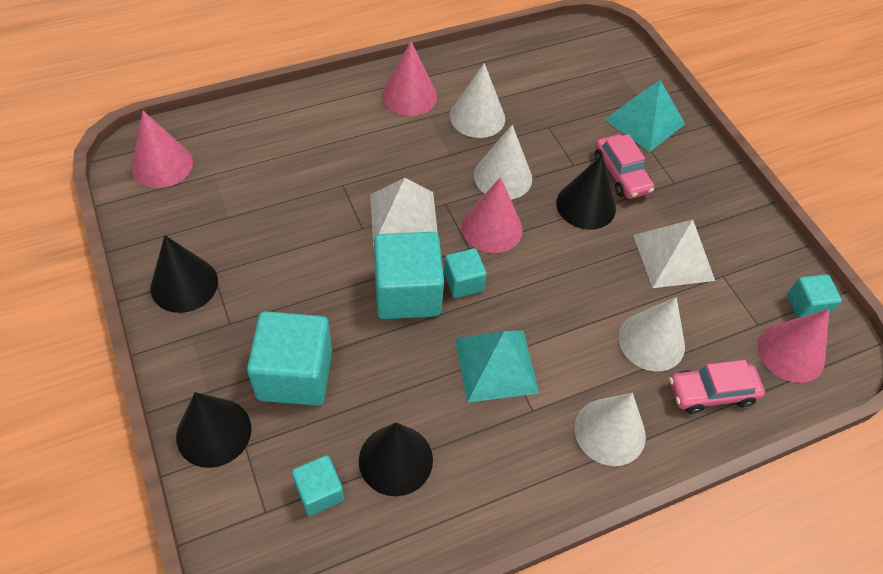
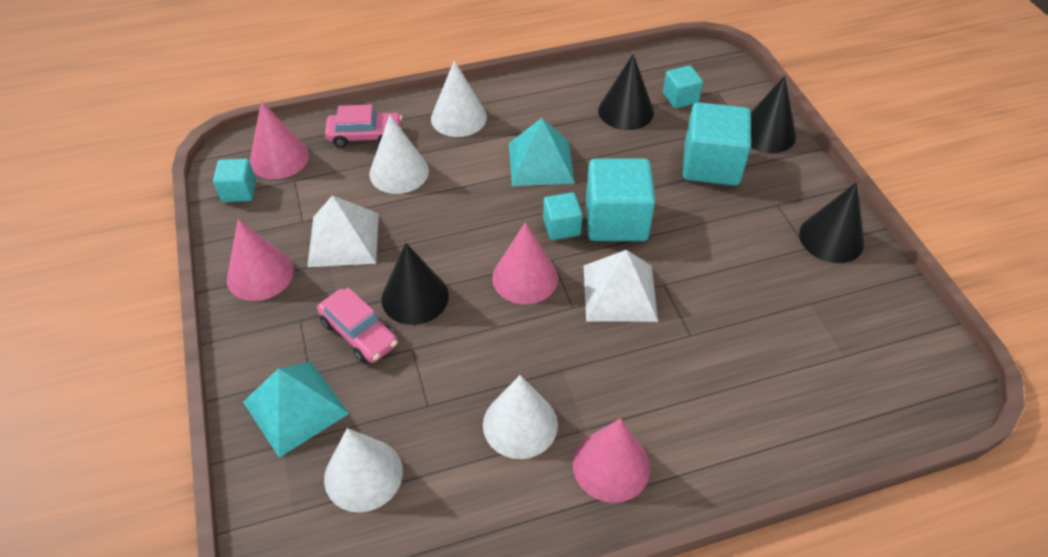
camera: 170 degrees left, 5 degrees down
(162, 165) = (910, 370): pink cone -> pink cone (260, 274)
(503, 177) = (502, 336): white cone -> white cone (363, 474)
(621, 174) = (359, 333): pink car -> pink car turned 150 degrees clockwise

